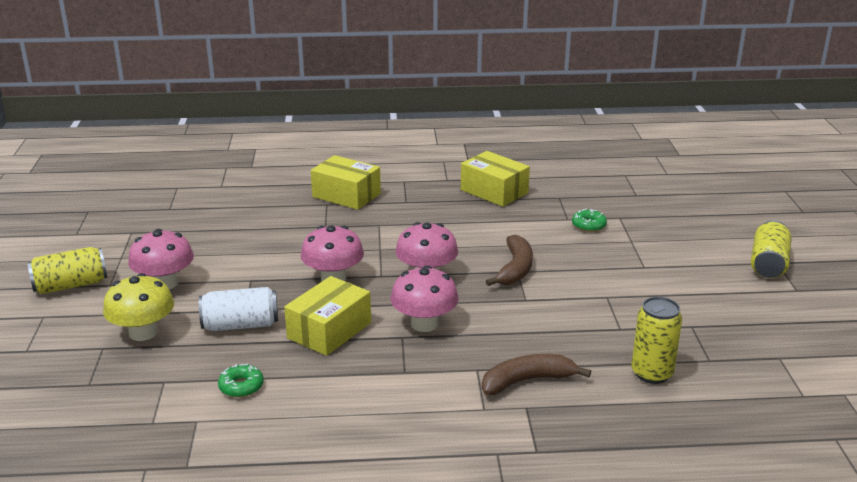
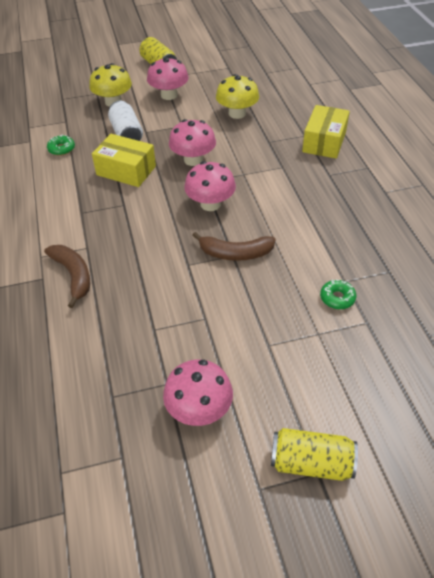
camera: 80 degrees right, 20 degrees up
(251, 238) = (237, 113): none -> yellow mushroom
(424, 324) = (141, 213): pink mushroom -> pink mushroom (199, 409)
(494, 191) = (377, 224): yellow box -> none
(652, 373) = (88, 353): yellow can -> none

